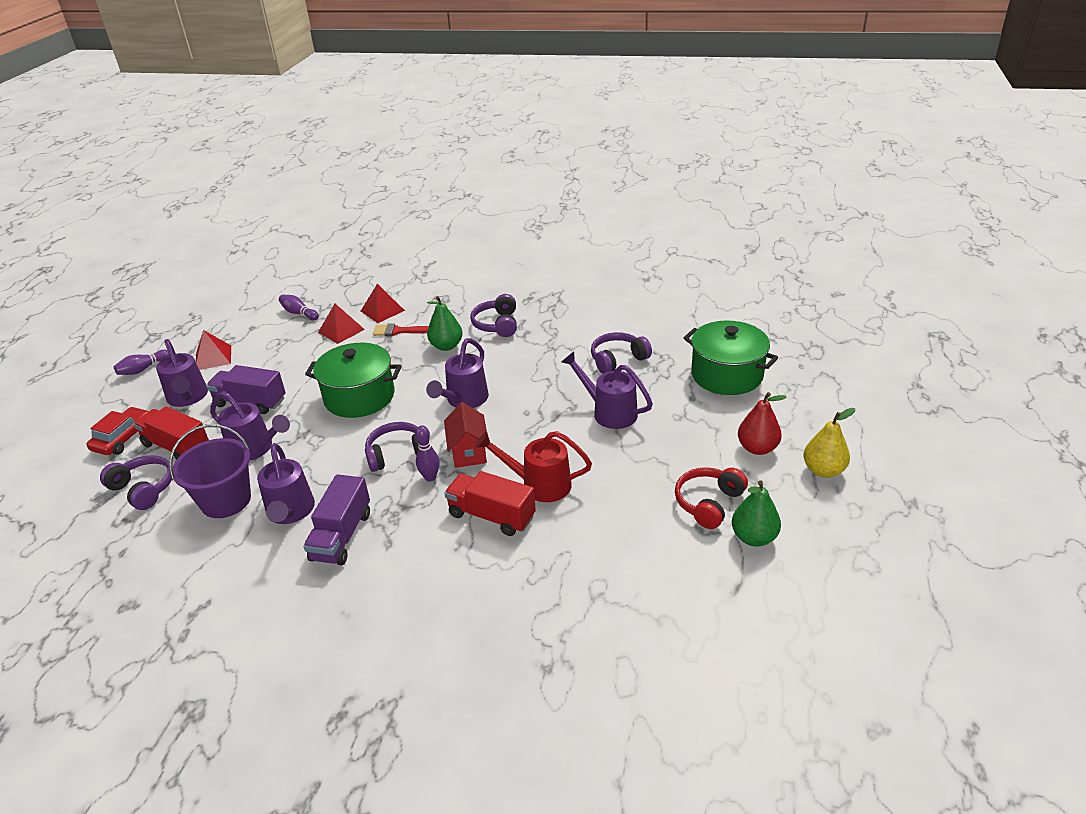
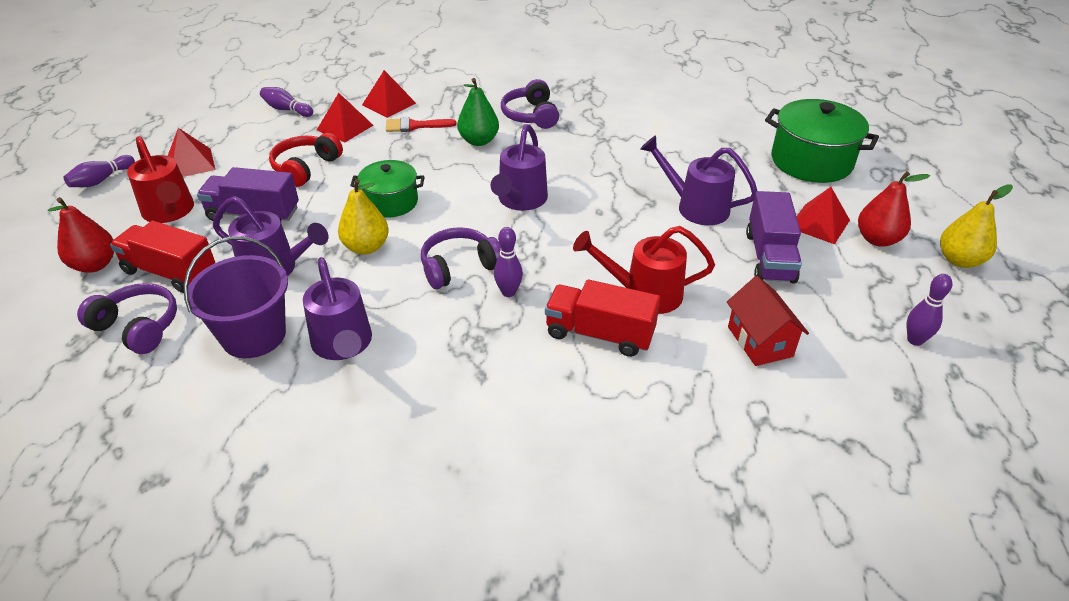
camera: 10 degrees left, 5 degrees up
(123, 438) = (95, 265): red car -> red pear
(188, 398) = (170, 212): purple watering can -> red watering can
(329, 434) = (366, 247): none -> yellow pear
(342, 536) = (419, 370): purple truck -> purple truck (769, 257)
(359, 397) = (391, 202): green pot -> green pot, size x0.63
(468, 451) = (545, 259): red house -> red house (760, 341)
(618, 360) = (683, 149): purple headphones -> none
(708, 503) = (848, 304): red headphones -> red headphones (305, 168)
(711, 432) = (819, 224): none -> red pyramid
(753, 537) = (915, 340): green pear -> purple bowling pin

